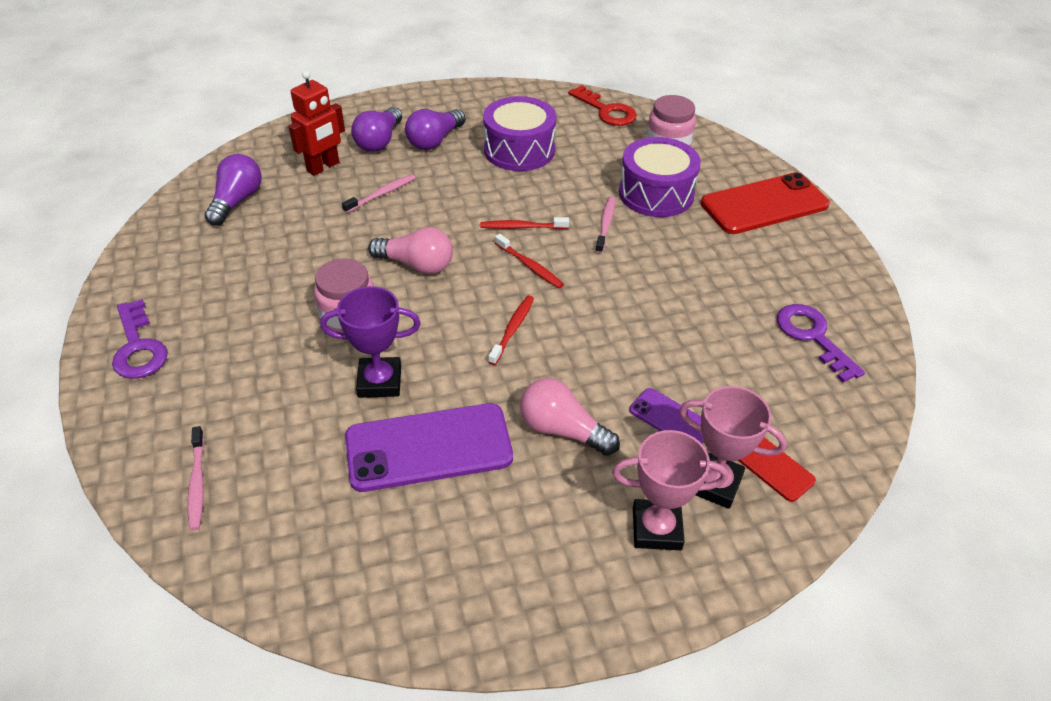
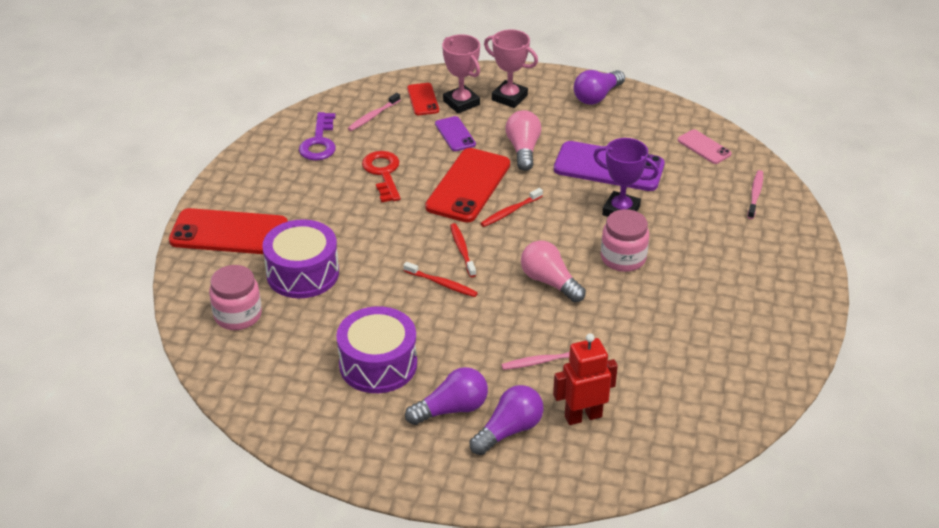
camera: 150 degrees left, 5 degrees down
(138, 347) = (788, 290): purple key -> none
(237, 201) = (682, 404): purple light bulb -> purple light bulb (597, 96)
(298, 552) = (704, 147): none -> pink phone
(562, 430) = (523, 150): pink light bulb -> pink light bulb turned 150 degrees counterclockwise
(587, 345) = (468, 186): none -> red phone
(605, 224) = (372, 262): pink toothbrush -> pink toothbrush (373, 116)
(606, 110) = (246, 382): red key -> red key (383, 173)

